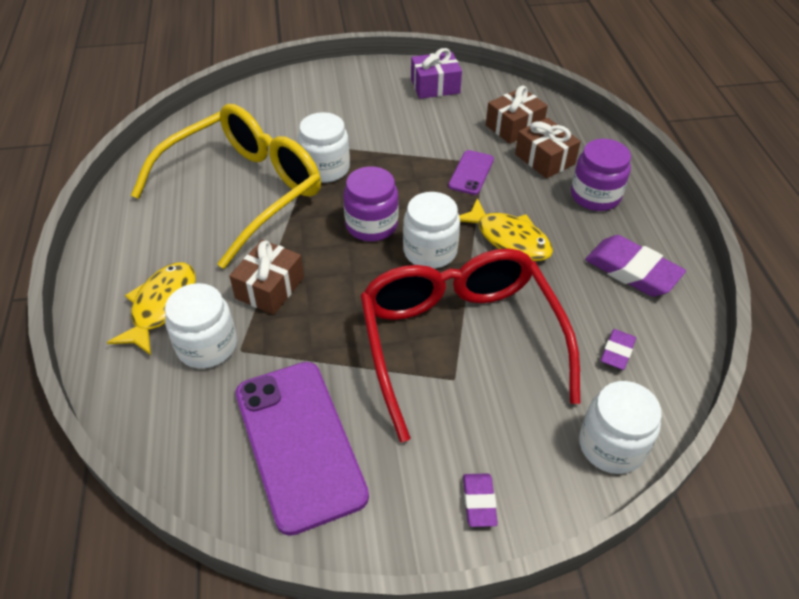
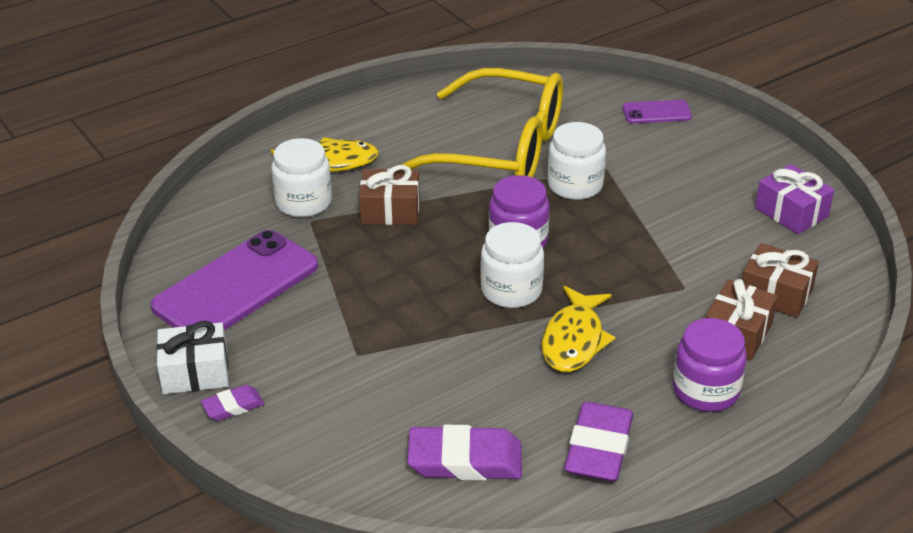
camera: 65 degrees right, 10 degrees down
(411, 521) = (195, 372): none -> white gift
(459, 341) = (406, 344): red glasses -> none
(471, 173) = (659, 284): purple phone -> purple phone (656, 112)
(611, 445) = (340, 480): white jar -> none
(617, 352) = (465, 460): purple eraser -> purple eraser, size x1.87

